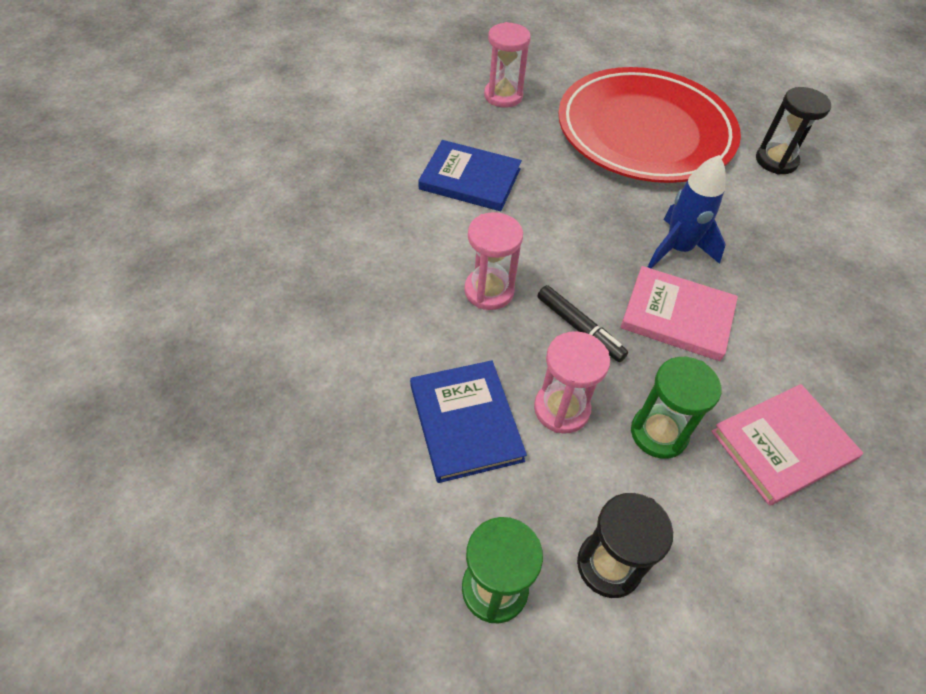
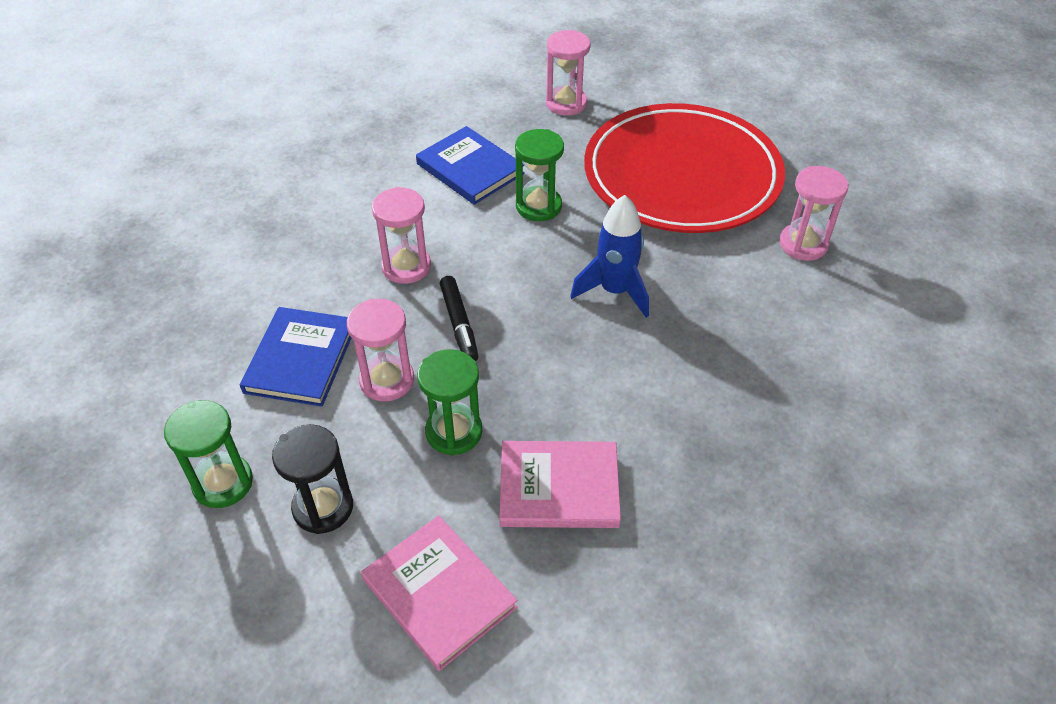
camera: 30 degrees right, 5 degrees down
(556, 195) = (538, 206): none -> green hourglass
(677, 316) = (560, 347): pink book -> pink book (439, 593)
(776, 161) = (803, 244): black hourglass -> pink hourglass

